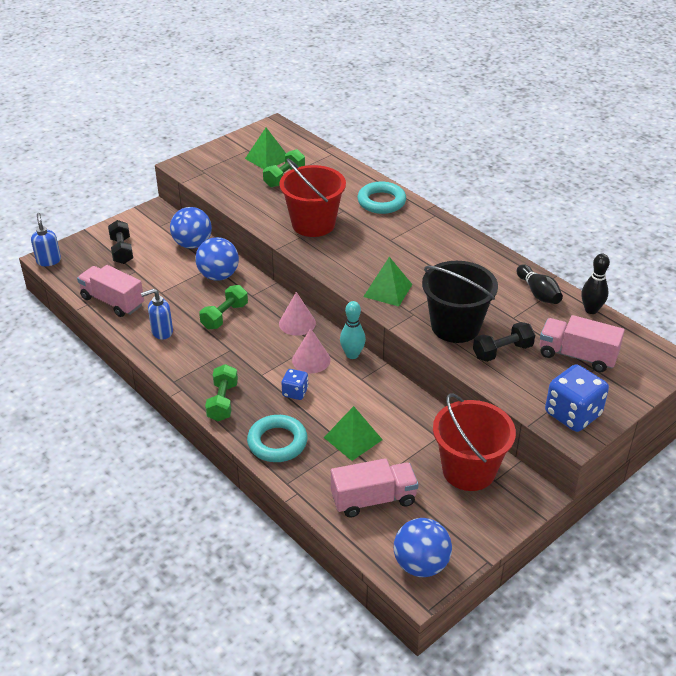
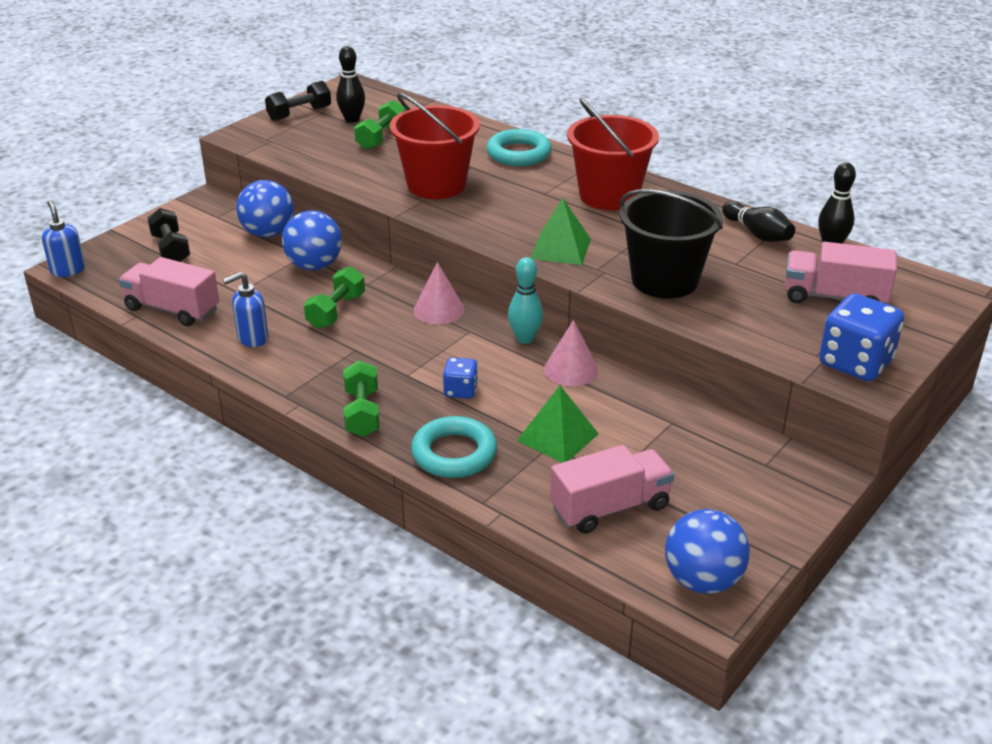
camera: 10 degrees left, 5 degrees down
(267, 158) = (352, 119): green pyramid -> black bowling pin
(311, 360) = (471, 350): pink cone -> pink cone (571, 369)
(468, 470) = (727, 457): red bucket -> red bucket (609, 195)
(502, 351) = (736, 302): black dumbbell -> black dumbbell (299, 114)

